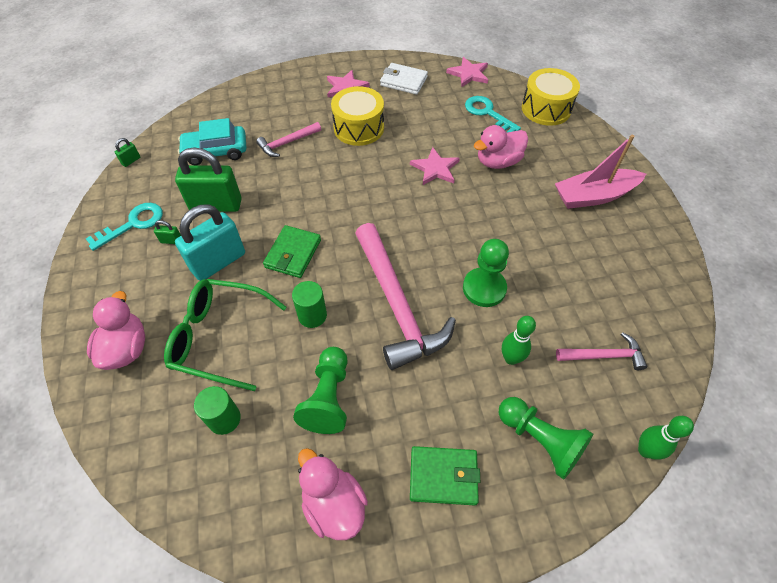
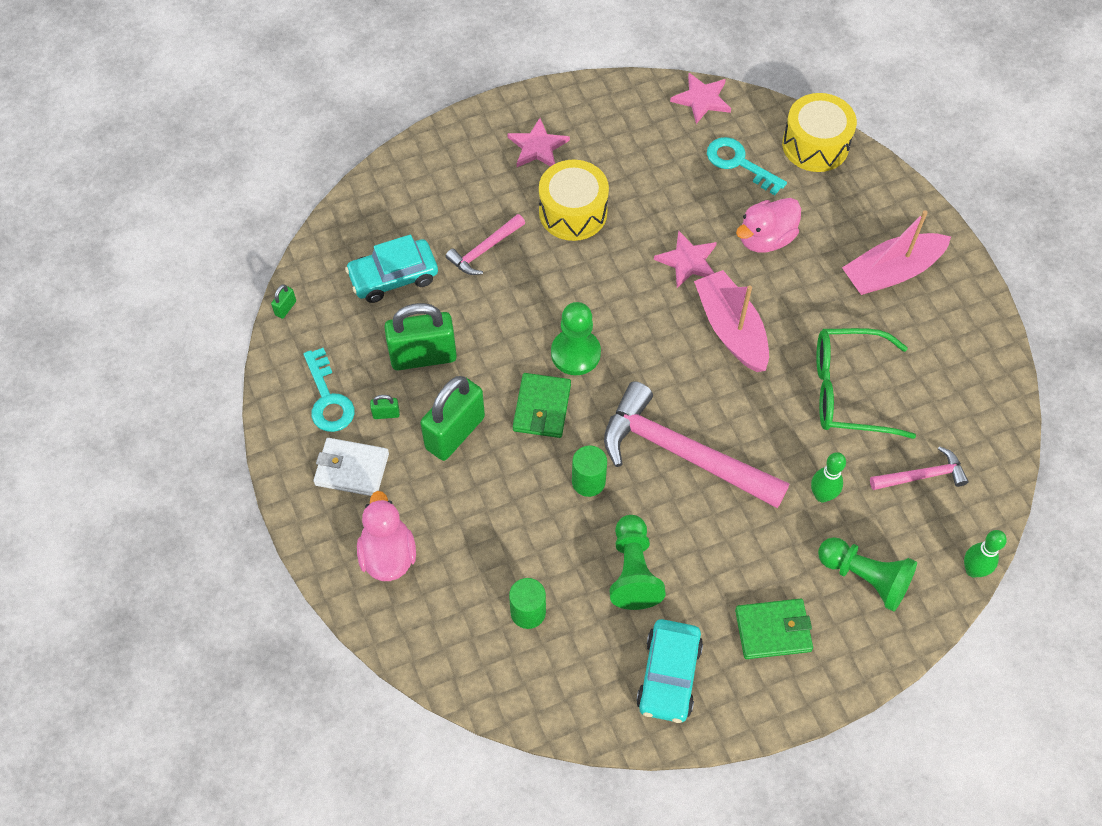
camera: 10 degrees left, 5 degrees up
(133, 224) = (328, 399): turquoise key -> turquoise key turned 120 degrees clockwise
(218, 262) = (455, 433): turquoise padlock -> green padlock
(219, 337) = (489, 524): green glasses -> green glasses (848, 391)
(334, 504) = (669, 675): pink duck -> turquoise car
(397, 305) = (682, 453): pink hammer -> pink hammer turned 150 degrees clockwise
(403, 81) = (614, 125): white wallet -> white wallet (352, 469)
(458, 218) = (731, 329): none -> pink boat
(484, 288) = (778, 417): green pawn -> green pawn (575, 353)

